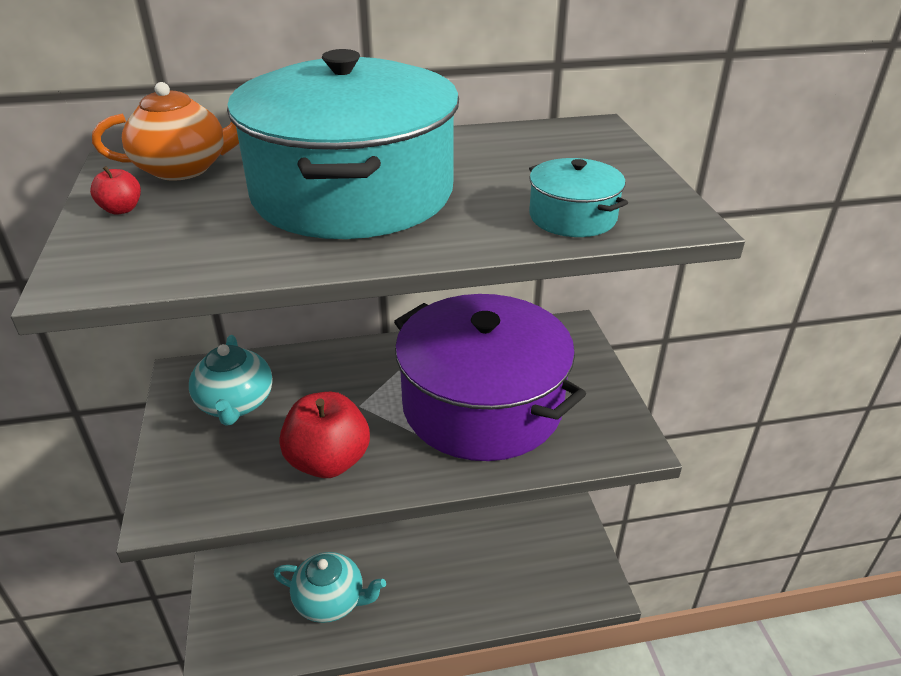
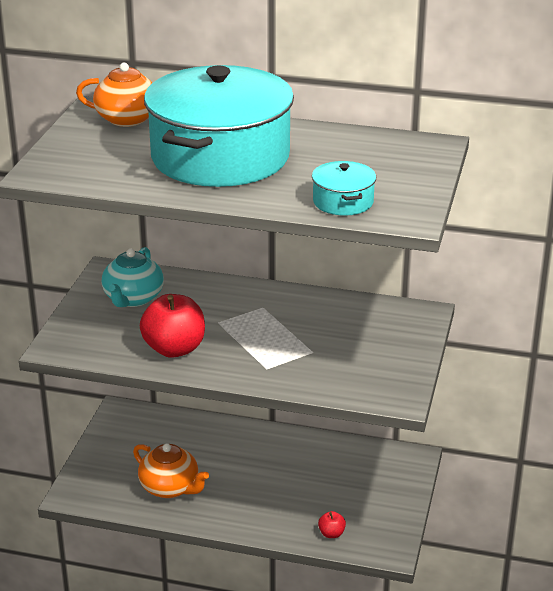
camera: 25 degrees right, 5 degrees down
(121, 209) = (78, 139): red apple -> red apple (331, 534)
(331, 600) = (170, 488): turquoise teapot -> orange teapot
(482, 405) = (307, 345): purple pot -> none

